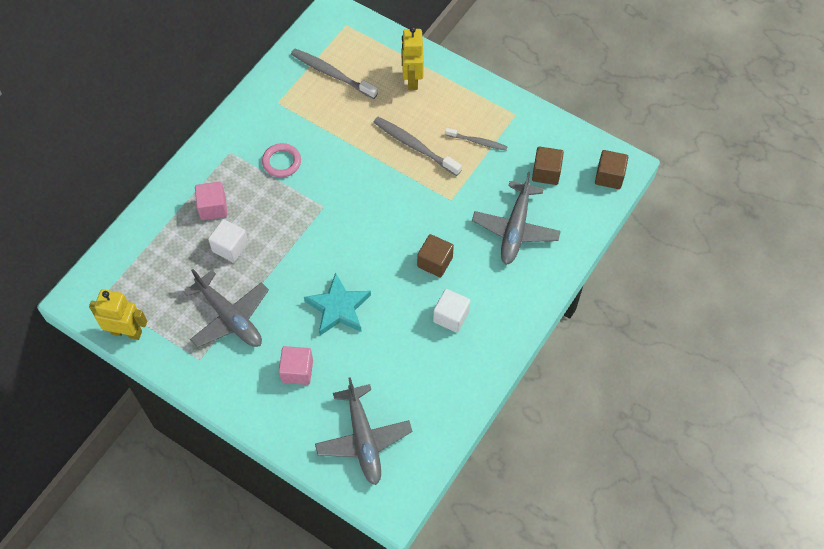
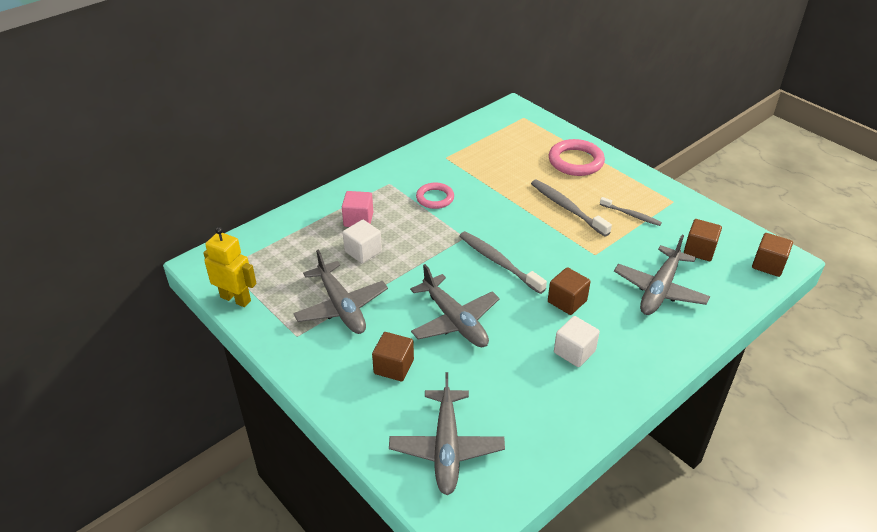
camera: 15 degrees right, 20 degrees down
(297, 371) = (394, 367): pink cube -> brown cube
(332, 74) = (501, 146): grey toothbrush -> grey toothbrush (499, 262)
(338, 308) = (454, 320): turquoise star -> grey plane
(412, 79) = (576, 161): yellow robot -> pink ring

